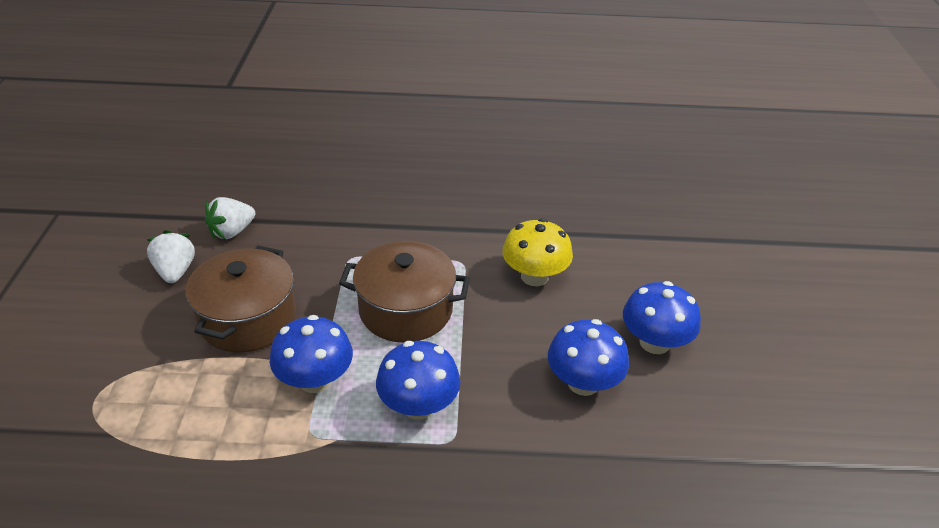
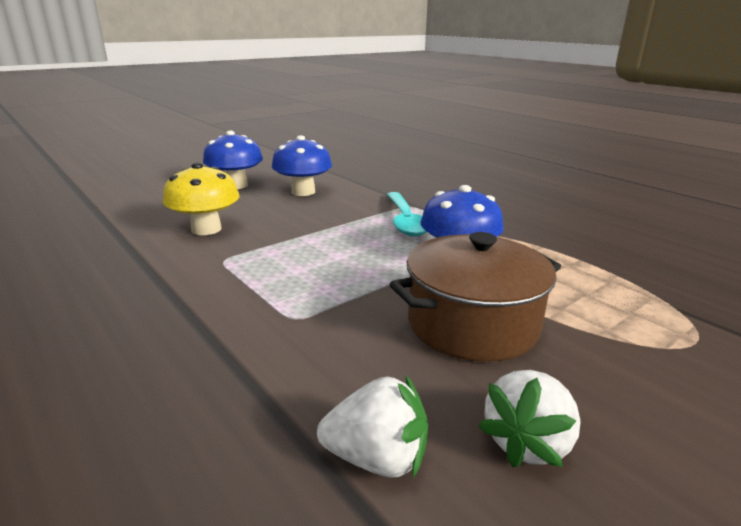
camera: 130 degrees left, 15 degrees down
(406, 310) = (326, 258): brown pot -> none
(418, 405) = (405, 221): blue mushroom -> turquoise spoon

